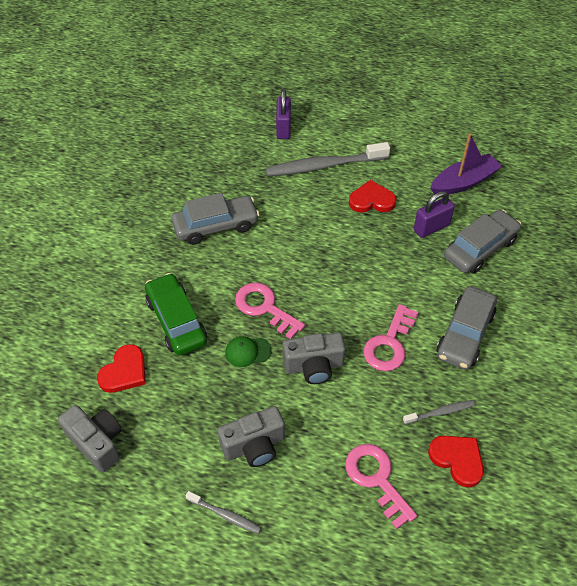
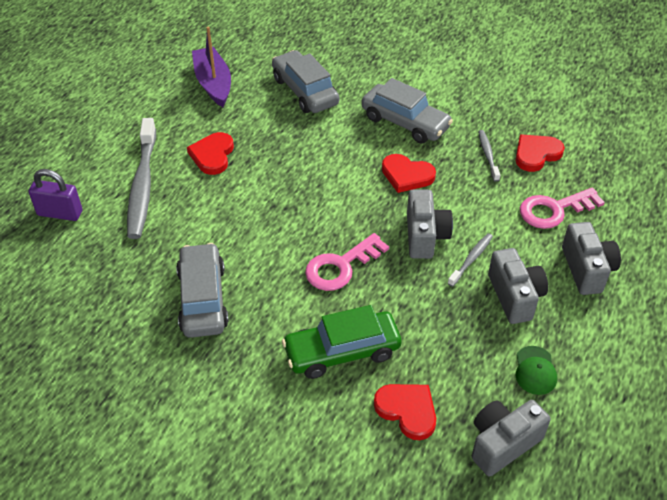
camera: 80 degrees left, 5 degrees down
(225, 515) = (591, 328): grey toothbrush -> grey toothbrush (471, 259)
(247, 352) = (398, 288): green cap -> green cap (535, 370)
(300, 511) = (587, 269): none -> grey camera
(389, 344) = (407, 175): pink key -> red heart
(431, 227) = (267, 118): purple padlock -> none

